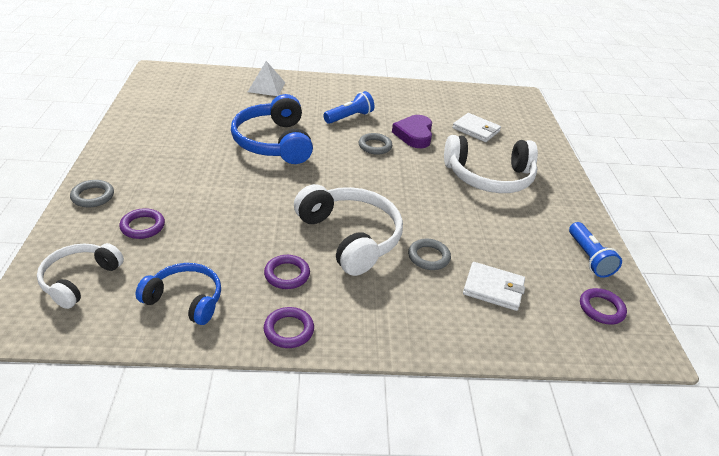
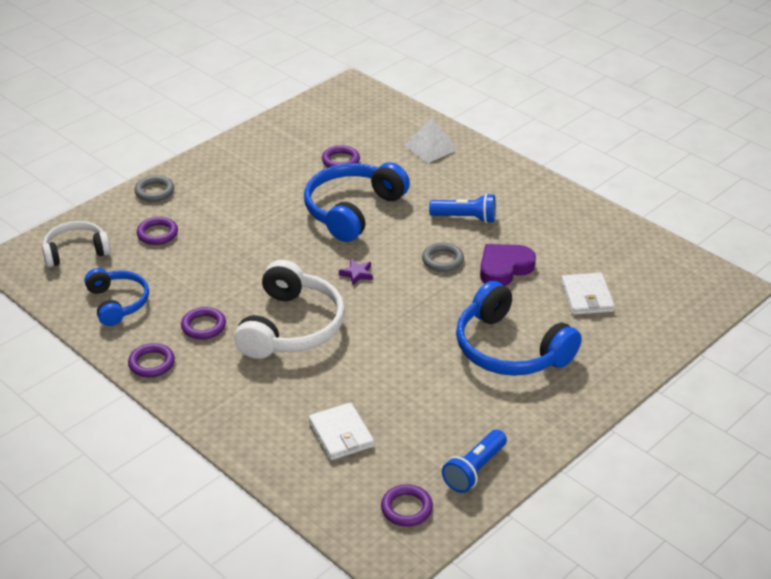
camera: 50 degrees right, 0 degrees up
(218, 116) = (340, 161): none -> purple ring
(338, 179) = (357, 274): none -> purple star
(428, 257) = (329, 379): grey ring -> none
(489, 177) = (509, 349): white headphones -> blue headphones

